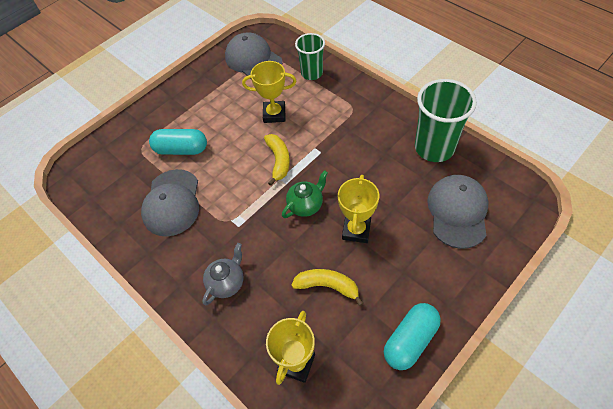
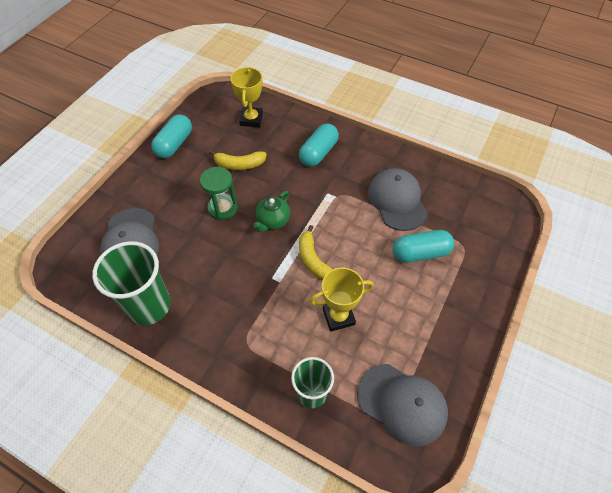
camera: 160 degrees right, 0 degrees up
(227, 283) = (318, 153): grey teapot -> turquoise capsule
(356, 230) = (222, 208): yellow trophy -> green hourglass

